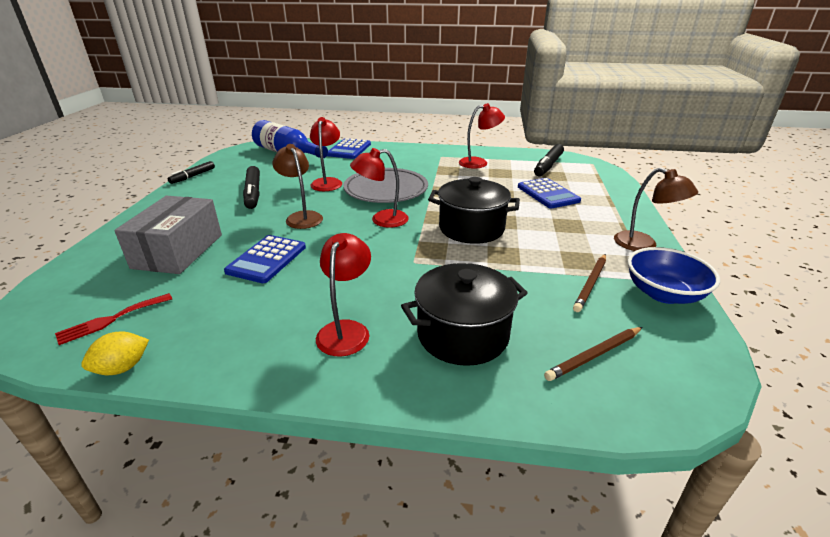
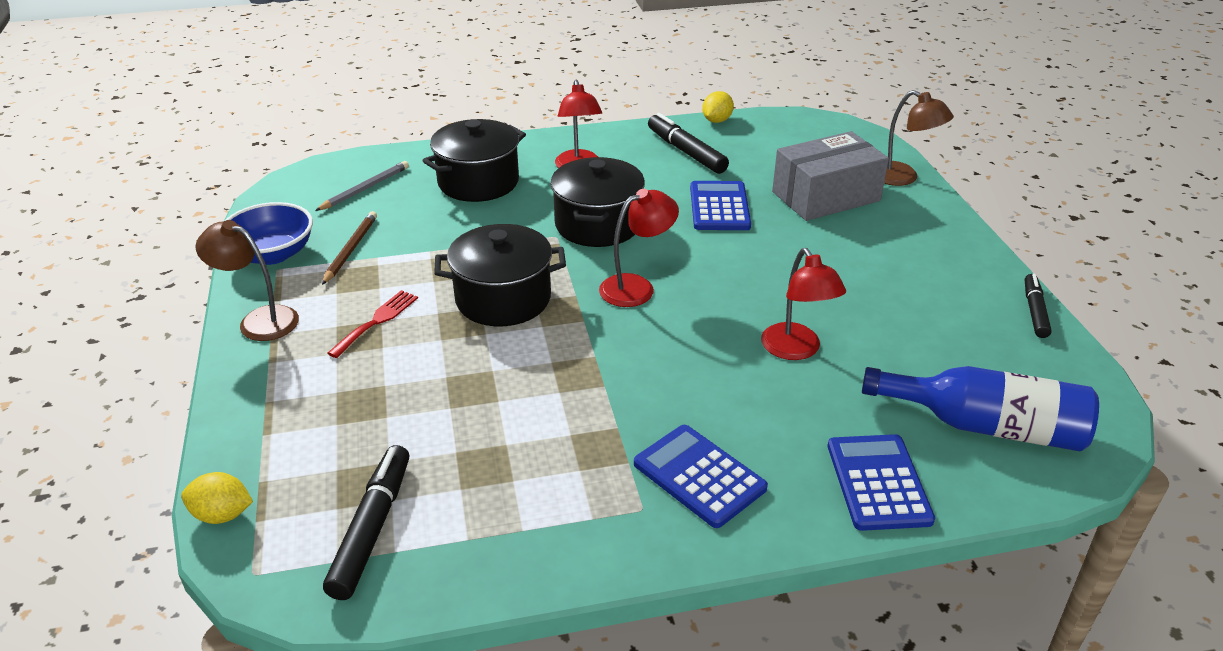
camera: 160 degrees right, 5 degrees up
(111, 320) = (777, 139): red fork -> red fork (377, 321)
(178, 251) = (826, 196): grey box -> grey box turned 75 degrees clockwise
(253, 193) = (879, 296): black marker -> black marker (686, 152)
(301, 217) = (750, 268): brown lamp -> brown lamp (903, 178)
(374, 264) = (598, 225): none -> black pot
(386, 190) = (679, 353): grey plate -> none
(479, 163) = (540, 499): red lamp -> none
(547, 194) = (384, 410): blue calculator -> blue calculator (699, 476)
(594, 355) = (365, 189): brown pencil -> grey pencil
(614, 176) = (222, 515): none -> yellow lemon

